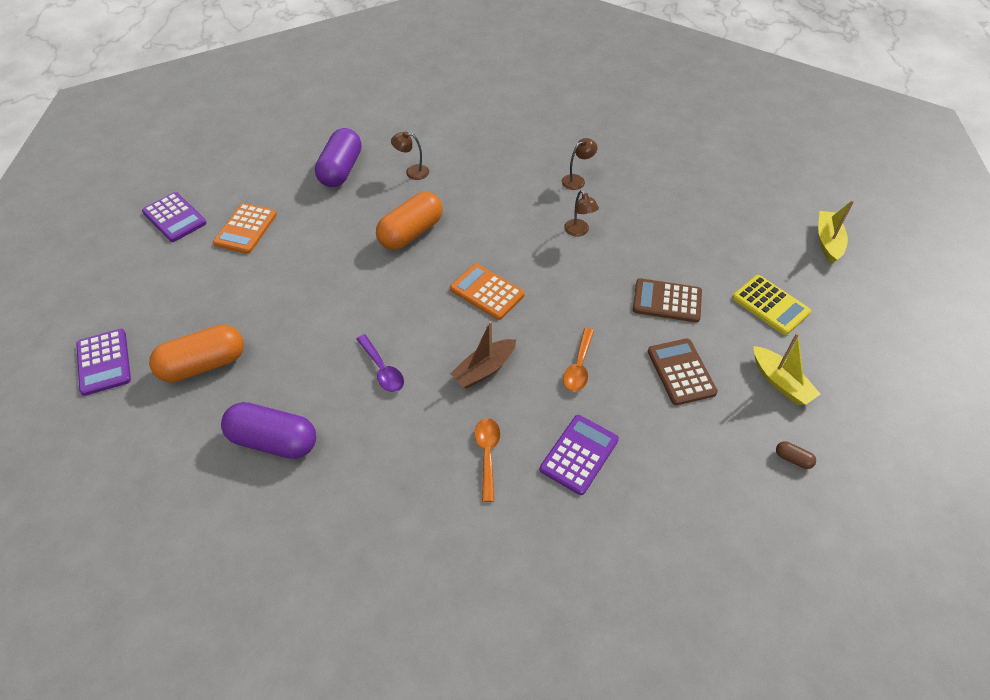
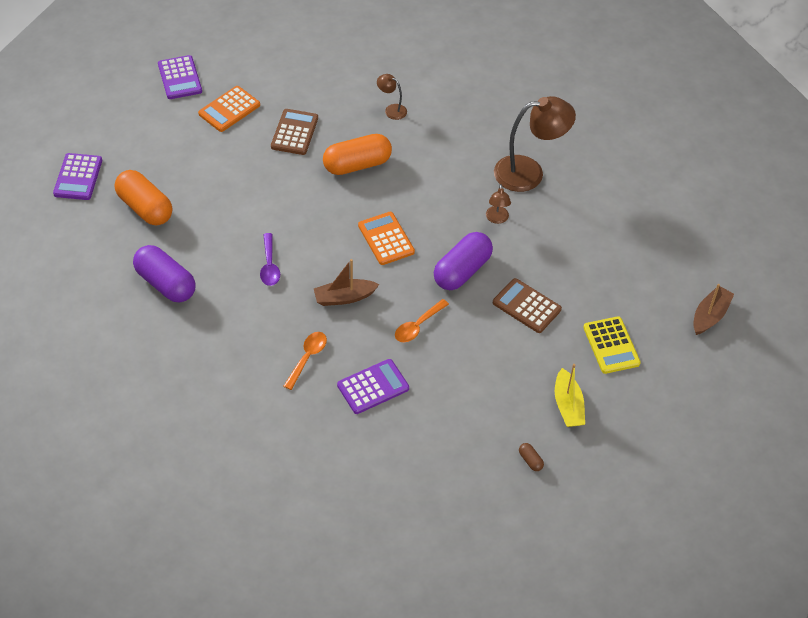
camera: 25 degrees right, 0 degrees up
(203, 364) = (145, 208): orange capsule -> orange capsule turned 45 degrees clockwise
(341, 170) = (333, 85): purple capsule -> purple capsule (462, 271)
(577, 180) = (529, 172): brown lamp -> brown lamp, size x2.17
(681, 372) = (494, 364): brown calculator -> brown calculator (294, 132)
(828, 242) = (710, 316): yellow boat -> brown boat

